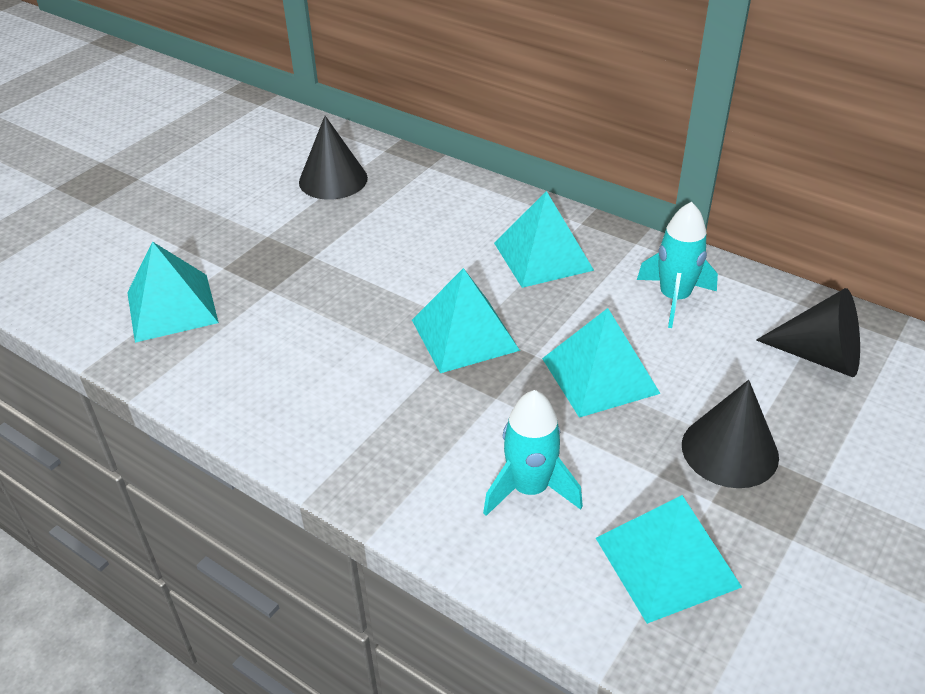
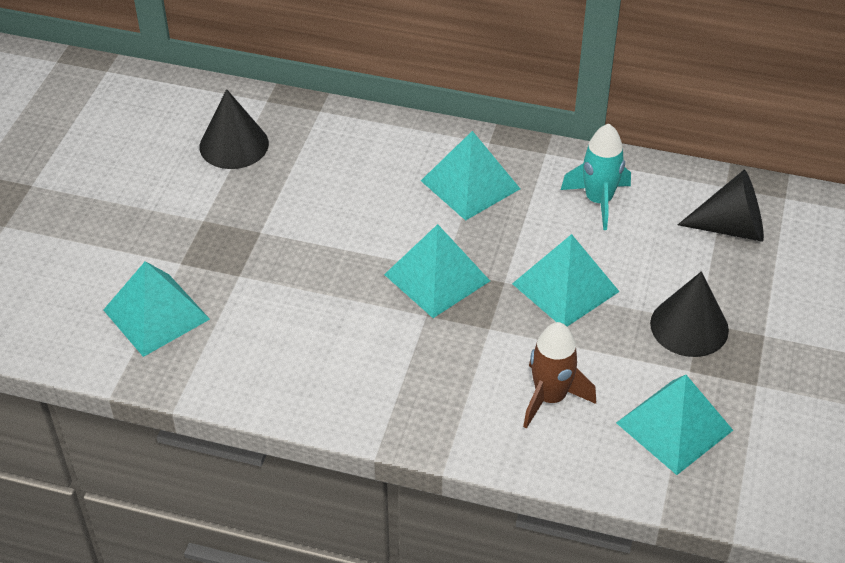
camera: 20 degrees left, 5 degrees up
(529, 489) = (550, 398): turquoise rocket -> brown rocket

